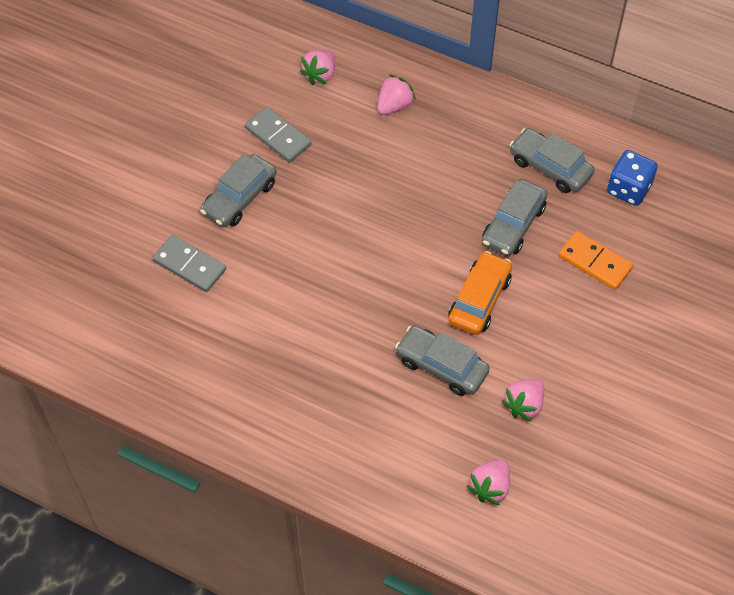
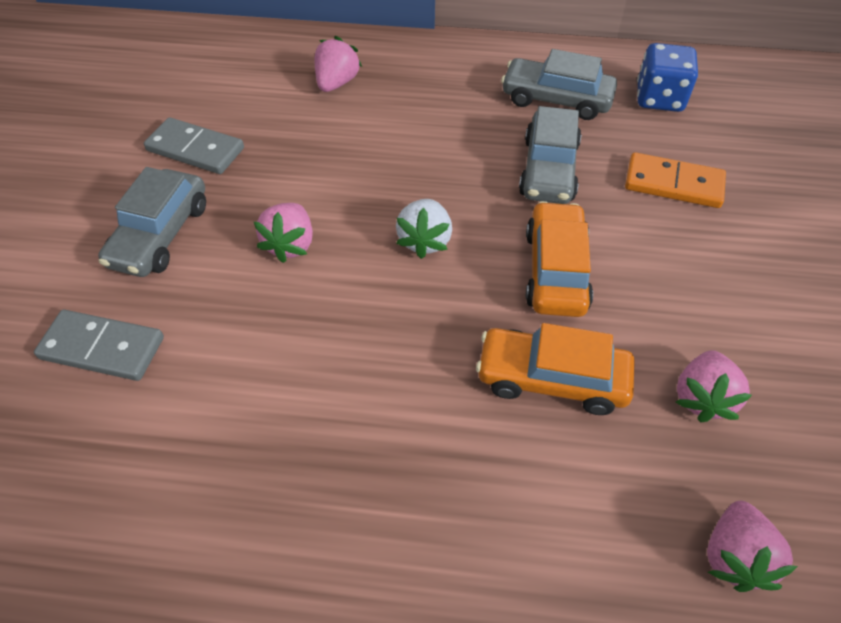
camera: 20 degrees left, 5 degrees down
(320, 75) = (230, 74): pink strawberry -> pink strawberry (290, 245)
(405, 253) = (424, 240): none -> white strawberry
(441, 366) = (552, 379): grey car -> orange car

